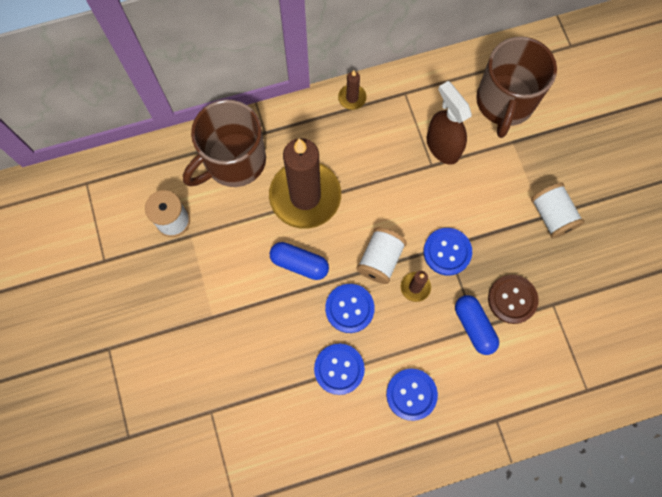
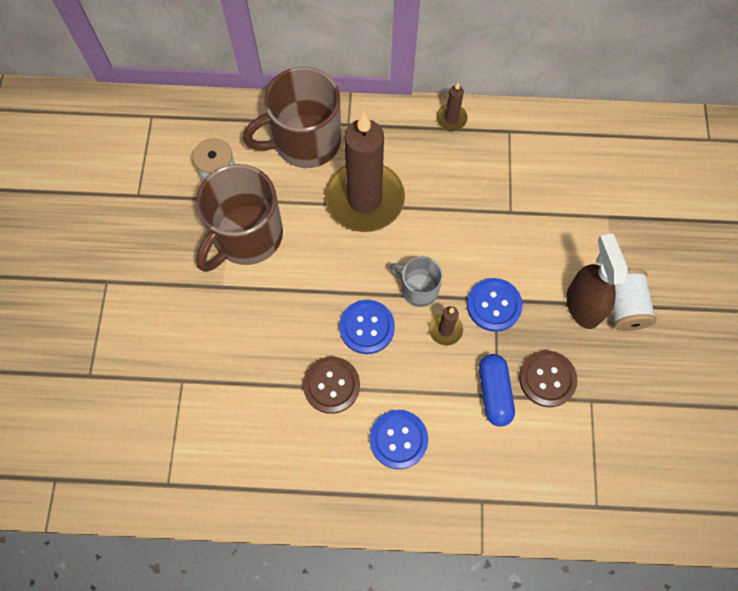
camera: 20 degrees right, 5 degrees down
(299, 264) = (332, 264): blue capsule -> none
(339, 369) = (331, 385): blue button -> brown button
(380, 260) = (418, 289): white spool -> grey mug
(442, 146) = (529, 197): brown spray bottle -> brown spray bottle (583, 305)
(504, 102) = (614, 173): brown mug -> brown mug (246, 236)

